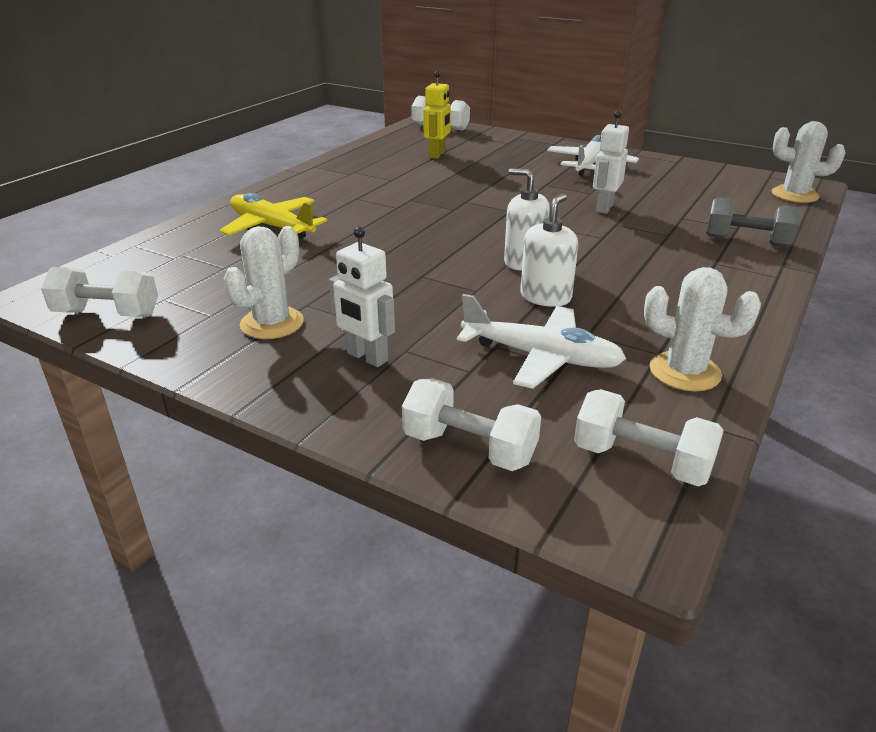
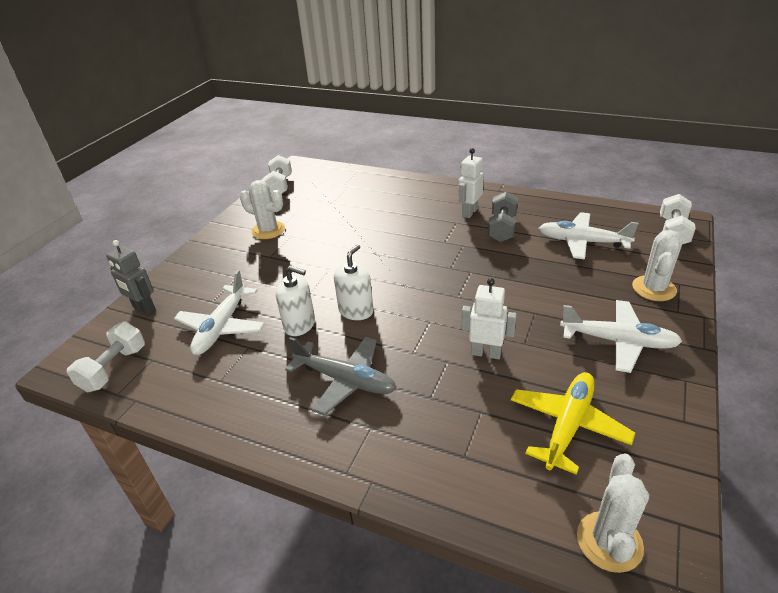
camera: 85 degrees right, 5 degrees up
(271, 227) = (393, 202): yellow plane -> yellow plane (568, 425)
(367, 357) = (230, 265): white robot -> white robot (469, 212)
(437, 155) = (582, 242): yellow robot -> white plane
(469, 448) = (144, 308): white dumbbell -> grey robot
(649, 272) = (345, 380): none -> grey plane
(684, 372) = (194, 392): white cactus -> white cactus (654, 288)
(746, 241) = (428, 460): grey dumbbell -> grey dumbbell (502, 228)

